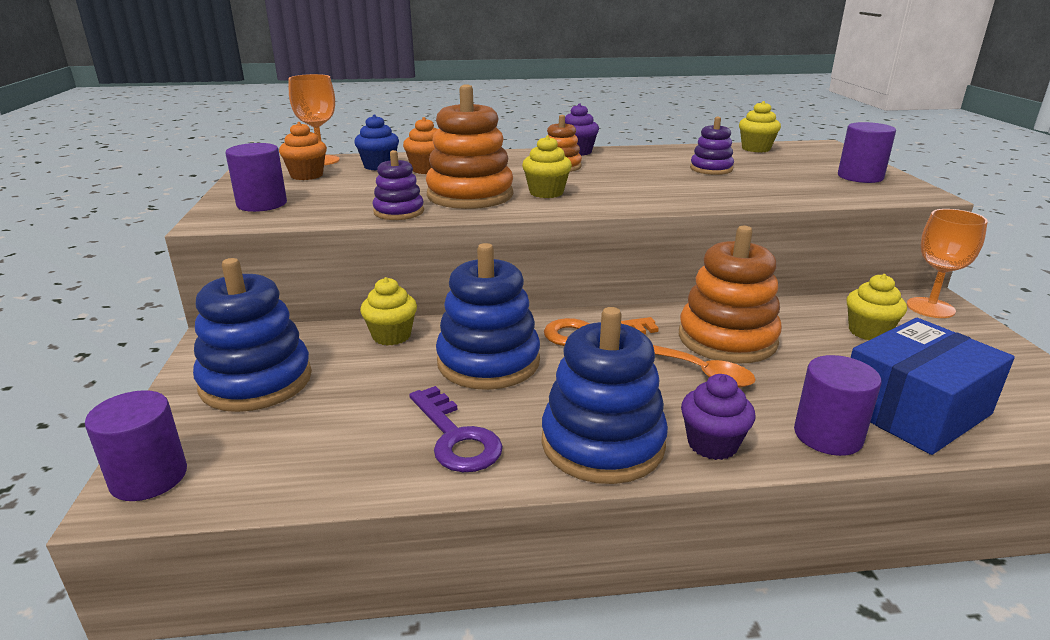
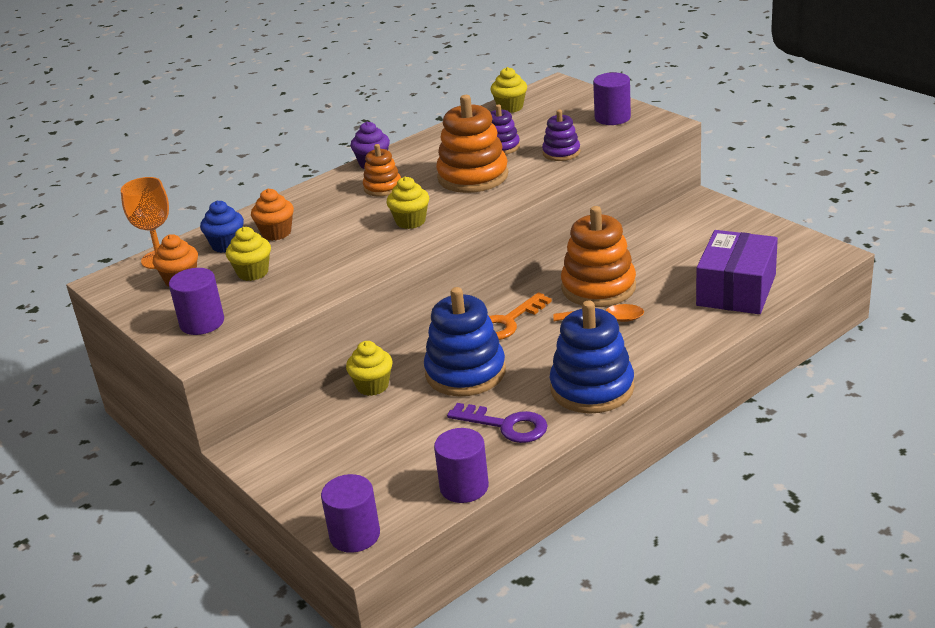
camera: 30 degrees left, 5 degrees up
(256, 381) = (326, 458): blue stacking toy -> none
(399, 212) = (327, 285): purple stacking toy -> purple stacking toy (561, 153)
(470, 195) = (356, 247): orange stacking toy -> orange stacking toy (473, 176)
(712, 444) = (650, 360): purple cupcake -> none
(828, 435) = (704, 327): purple cylinder -> purple cylinder (464, 487)
(868, 332) = (677, 244): yellow cupcake -> yellow cupcake (253, 272)
(914, 410) = (736, 290): blue box -> purple box
(930, 308) = (701, 208): orange goblet -> none

